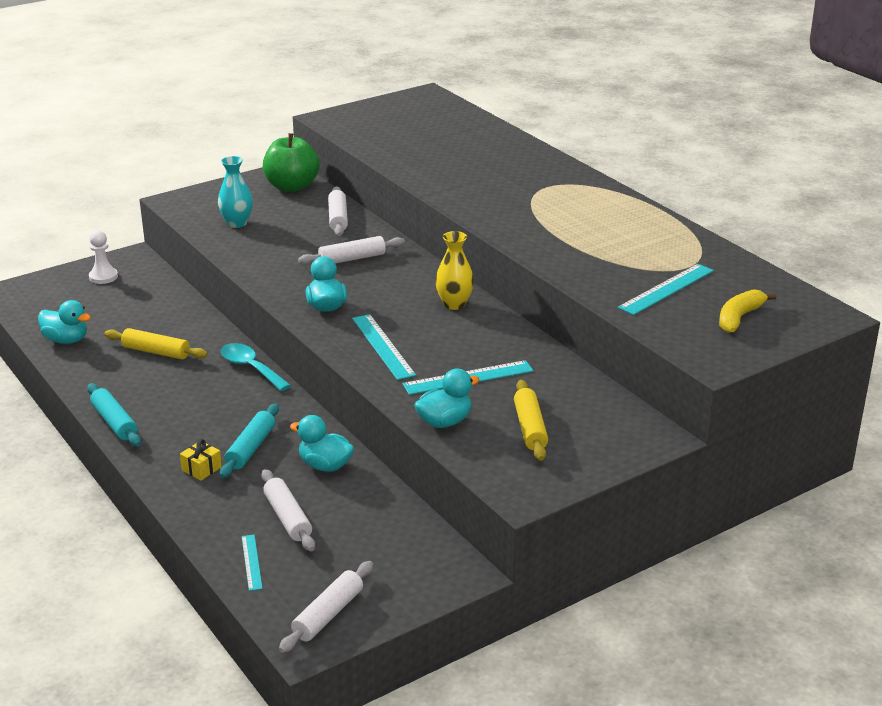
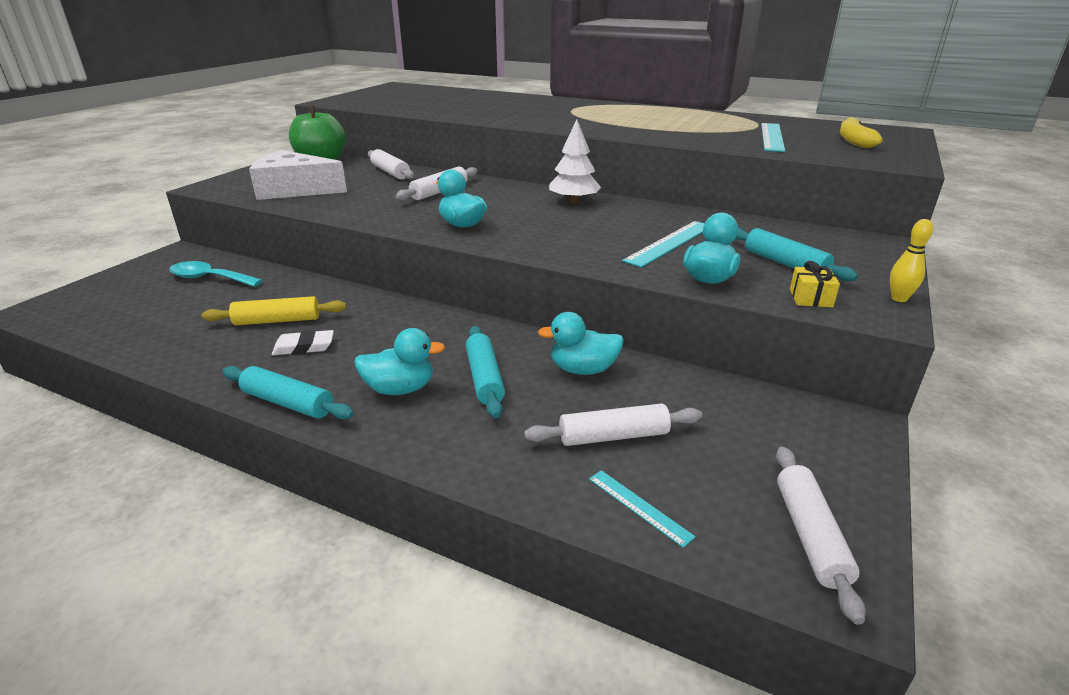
camera: 30 degrees left, 0 degrees up
(66, 340) = (150, 337): turquoise duck -> turquoise duck (400, 389)
(103, 277) = (155, 274): white pawn -> none
(156, 381) = (304, 347): none -> white eraser
(201, 469) = (451, 418): yellow gift -> yellow gift (810, 298)
(237, 223) = (294, 190): turquoise vase -> white cheese
(250, 368) = (400, 308): turquoise spoon -> turquoise spoon (209, 278)
(288, 518) = (613, 436): white rolling pin -> white rolling pin turned 45 degrees counterclockwise
(383, 346) = (558, 239): turquoise ruler -> none
(454, 304) = (573, 201): yellow vase -> white tree
(530, 428) = (785, 263): yellow rolling pin -> turquoise rolling pin
(563, 487) = (899, 298): none -> yellow bowling pin

